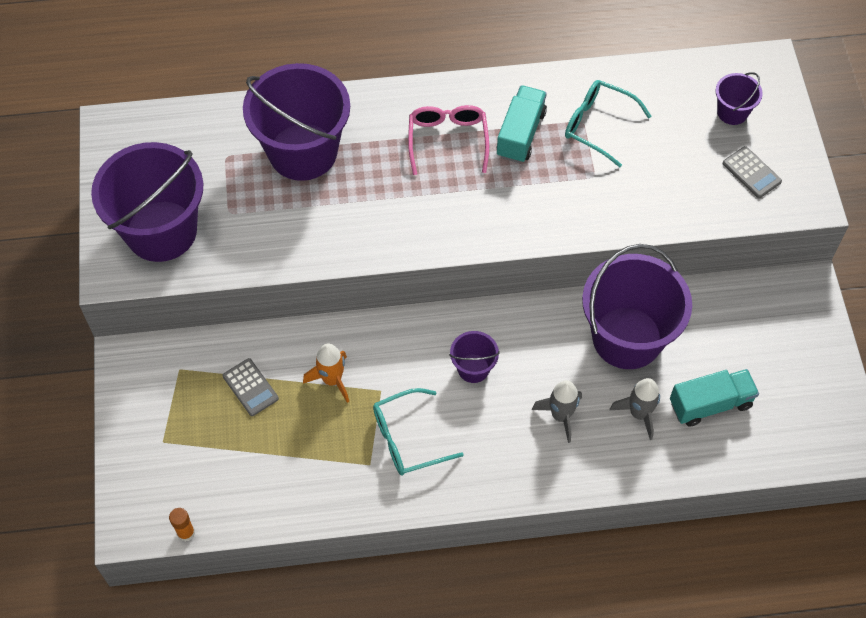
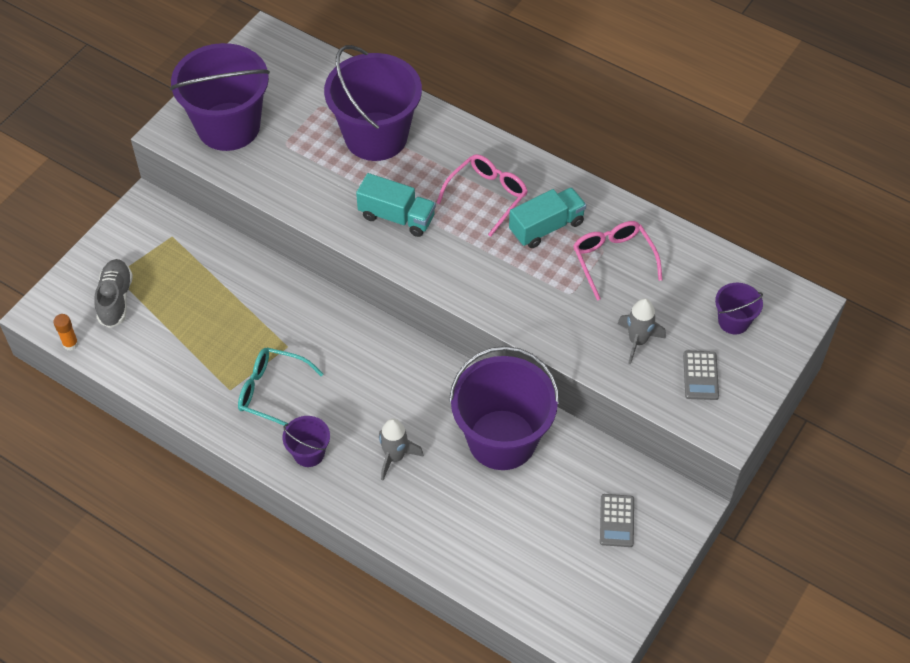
camera: 40 degrees right, 5 degrees down
(186, 462) = (115, 299): none -> grey shoe
(250, 387) = (204, 281): grey calculator -> grey calculator (616, 521)
(332, 380) = (262, 315): orange rocket -> none
(473, 368) = (367, 378): purple bucket -> purple bucket (309, 453)
(597, 125) = (613, 260): turquoise glasses -> pink glasses
(639, 414) = (454, 499): grey rocket -> grey rocket (637, 341)
(710, 404) = (516, 533): turquoise truck -> turquoise truck (396, 217)

